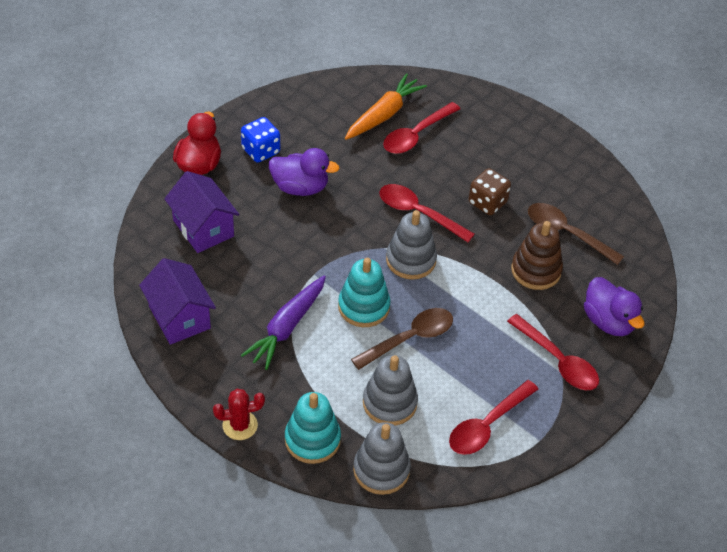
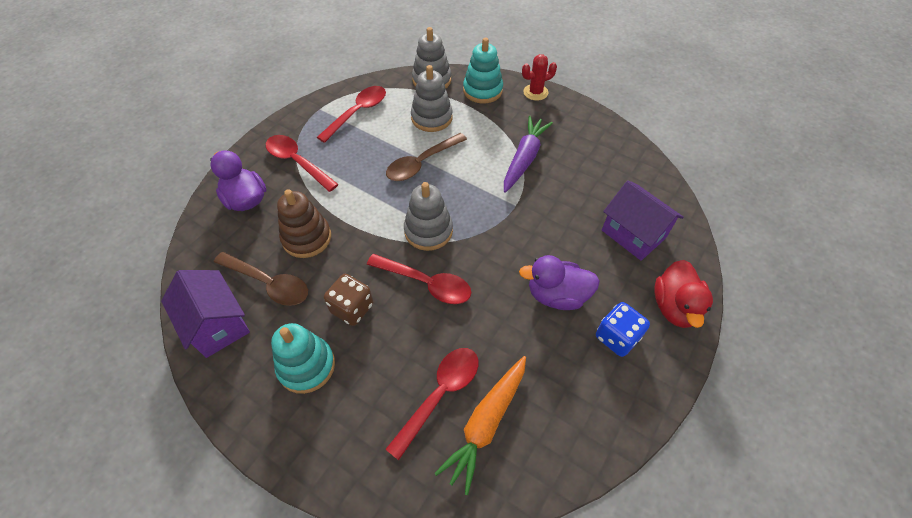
camera: 175 degrees right, 5 degrees up
(179, 317) = (613, 155): purple house -> purple house (217, 324)
(364, 307) = (464, 183): turquoise stacking toy -> turquoise stacking toy (306, 366)

